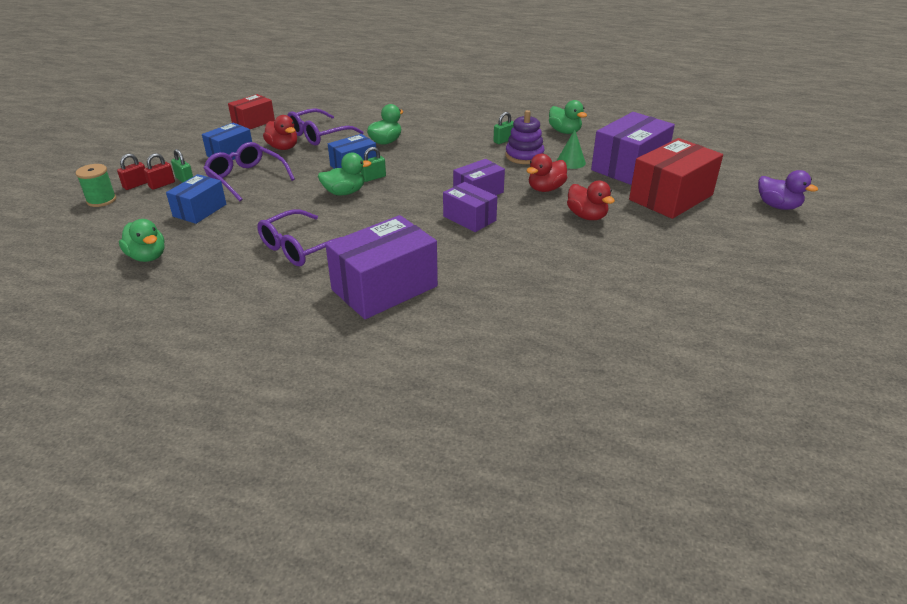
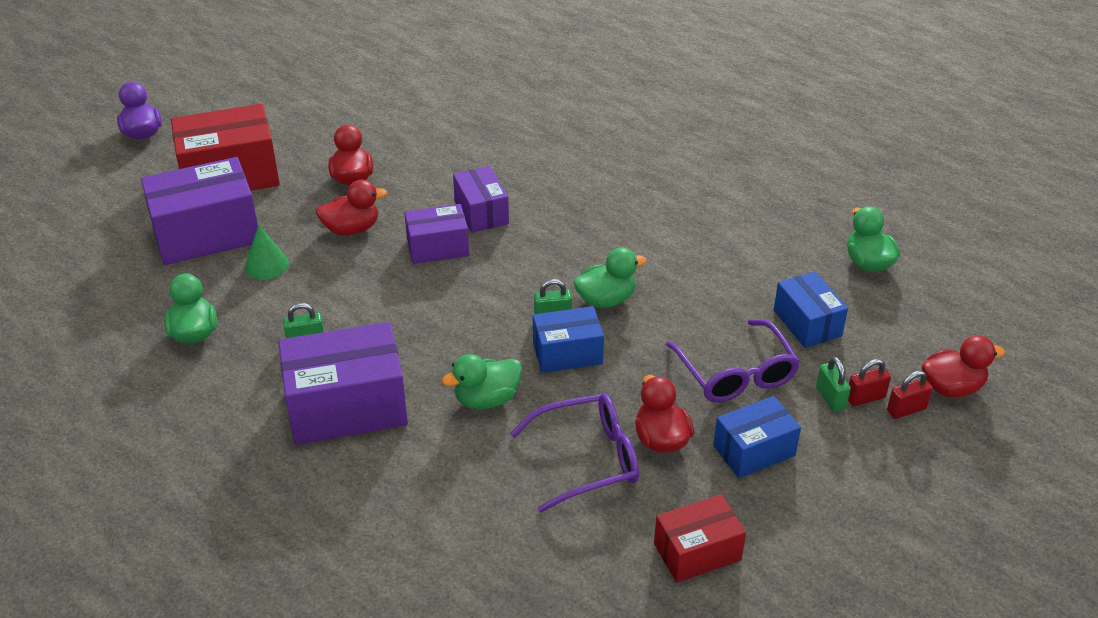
camera: 155 degrees left, 5 degrees up
(101, 200) = (951, 388): green spool -> red duck
(200, 210) = (807, 323): blue box -> blue box turned 75 degrees counterclockwise
(301, 247) = (691, 226): purple glasses -> none
(344, 192) = (606, 299): green duck -> green duck turned 150 degrees clockwise
(384, 288) = (624, 158): purple box -> purple box (347, 407)
(524, 156) = (313, 297): purple stacking toy -> none

